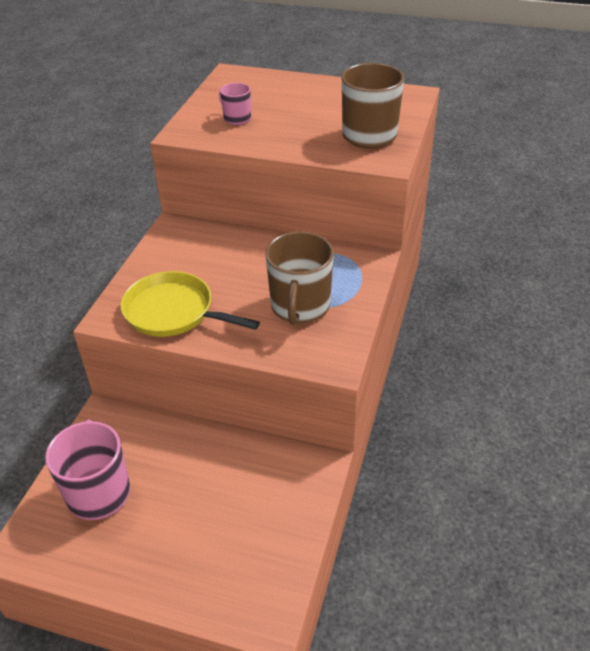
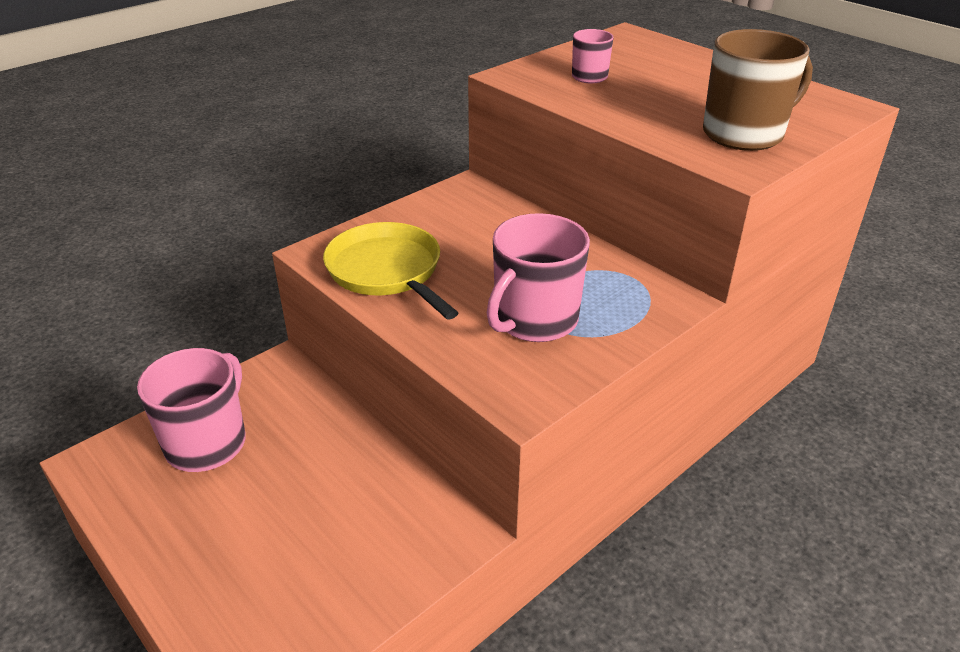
camera: 30 degrees right, 5 degrees down
(300, 307) = (534, 320): brown mug -> pink mug

